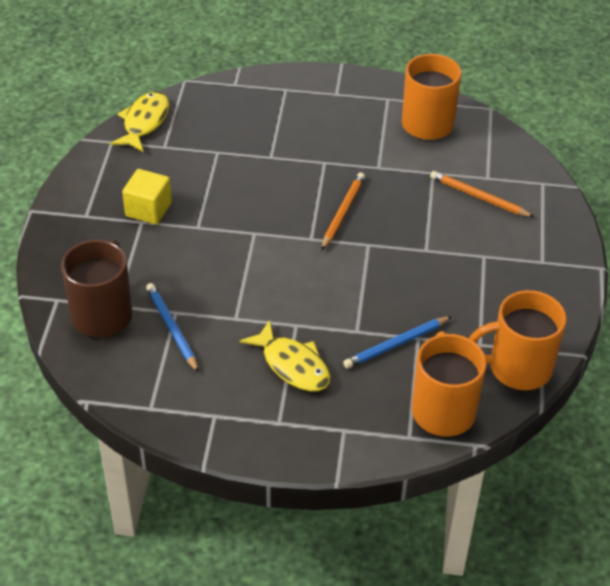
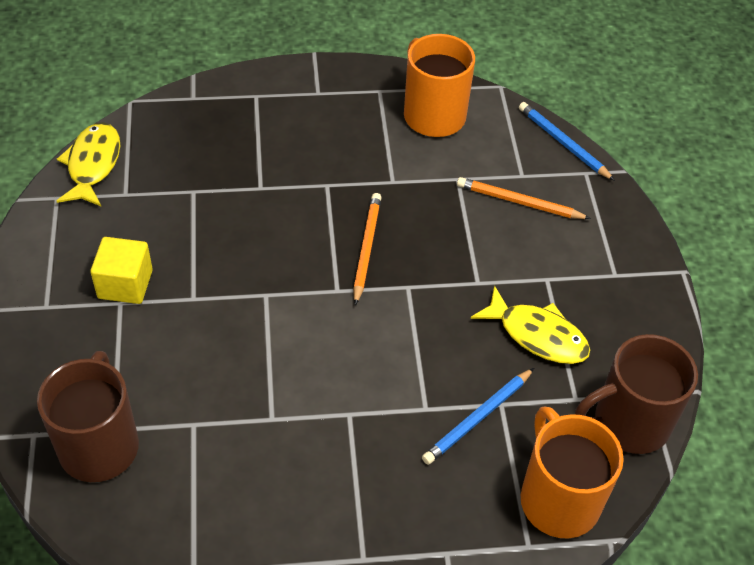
camera: 15 degrees left, 5 degrees up
(172, 328) = (194, 449): blue pencil -> blue pencil (563, 143)
(293, 365) = (360, 472): yellow fish -> yellow fish (537, 335)
(518, 368) = (629, 423): orange mug -> brown mug

